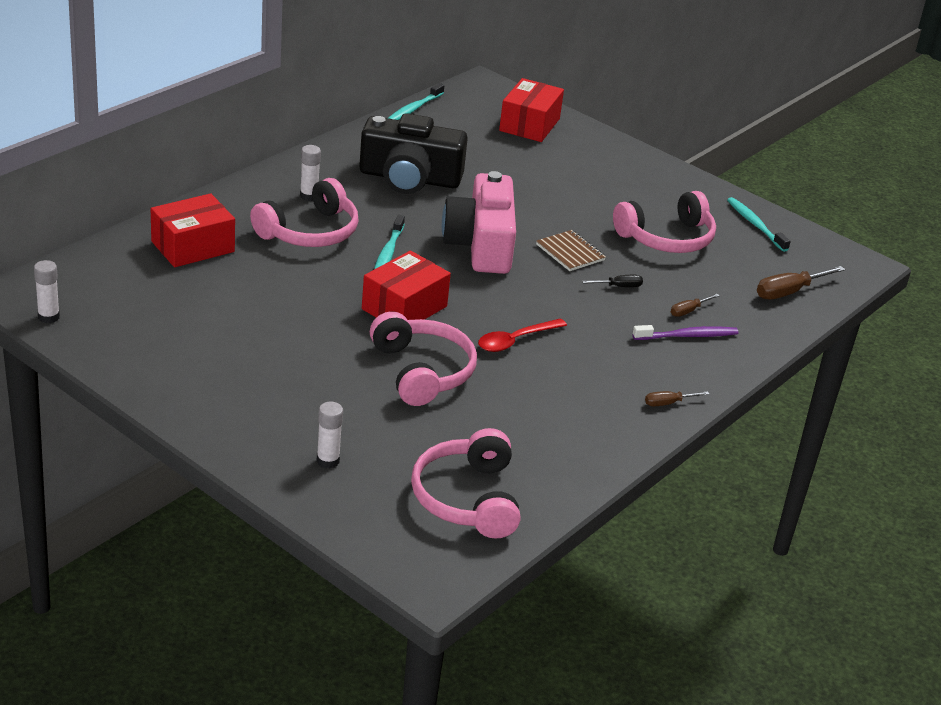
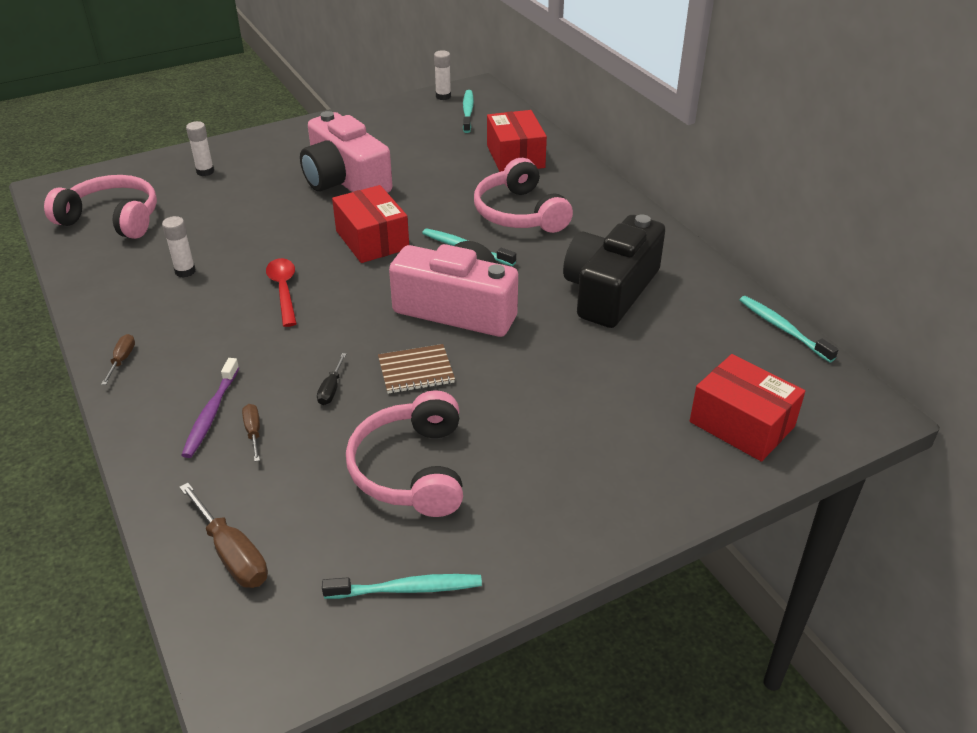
camera: 115 degrees right, 5 degrees up
(89, 292) = (468, 112): none -> turquoise toothbrush
(297, 349) = (345, 180): none -> pink camera
(309, 196) = (586, 223): white glue stick -> white glue stick (185, 271)
(422, 371) = (276, 230): pink headphones -> none
(789, 292) = (231, 553): brown screwdriver -> brown screwdriver turned 150 degrees clockwise

